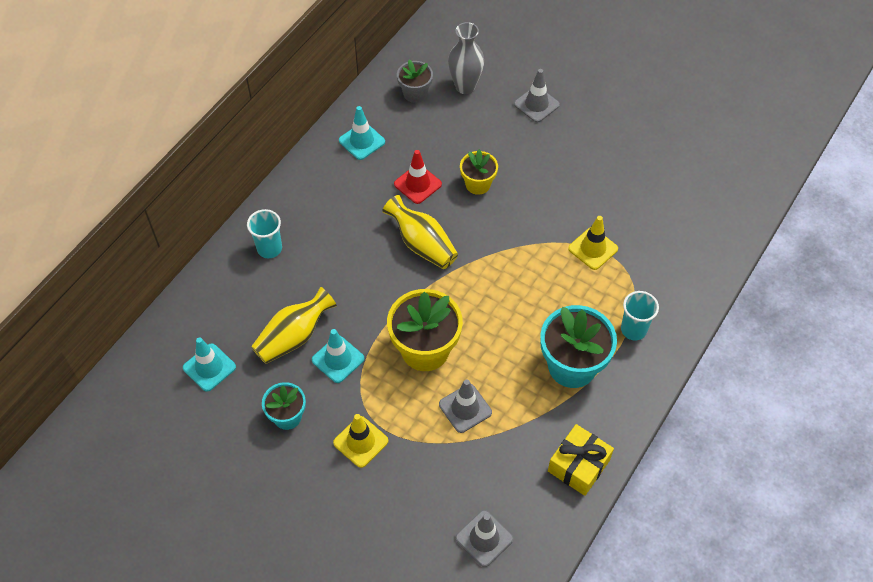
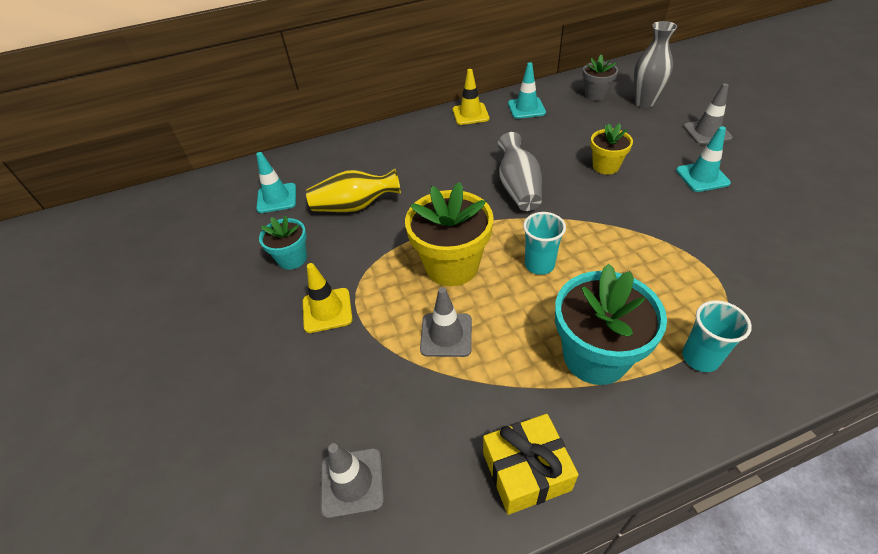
camera: 40 degrees right, 10 degrees down
(269, 248) = (395, 145): turquoise cup -> turquoise cup (539, 265)
(338, 359) = (372, 237): turquoise traffic cone -> turquoise traffic cone (702, 177)
(417, 184) = (550, 148): red traffic cone -> none
(422, 244) = (518, 188): yellow vase -> grey vase
(593, 249) = (696, 259): yellow traffic cone -> yellow traffic cone (470, 114)

